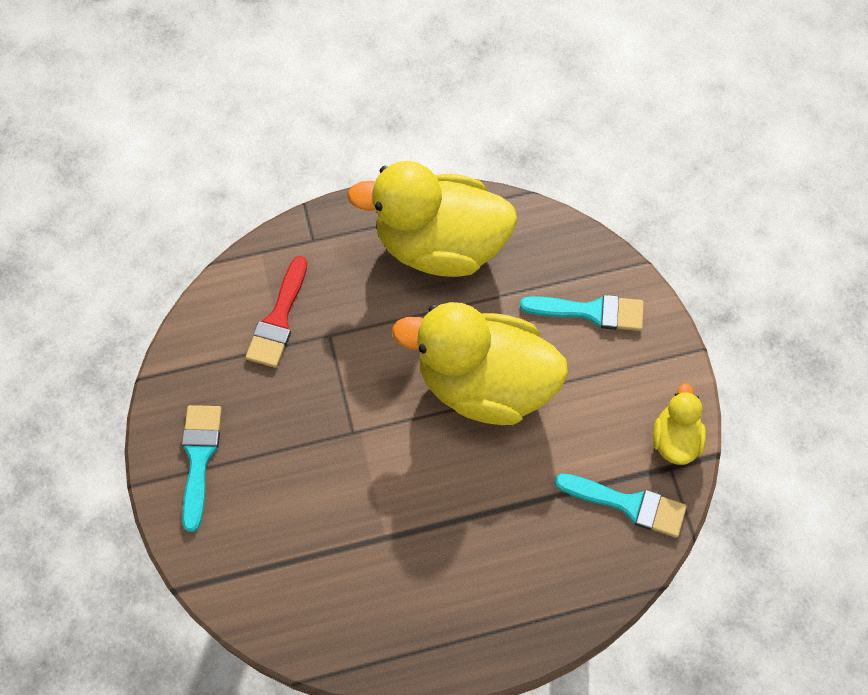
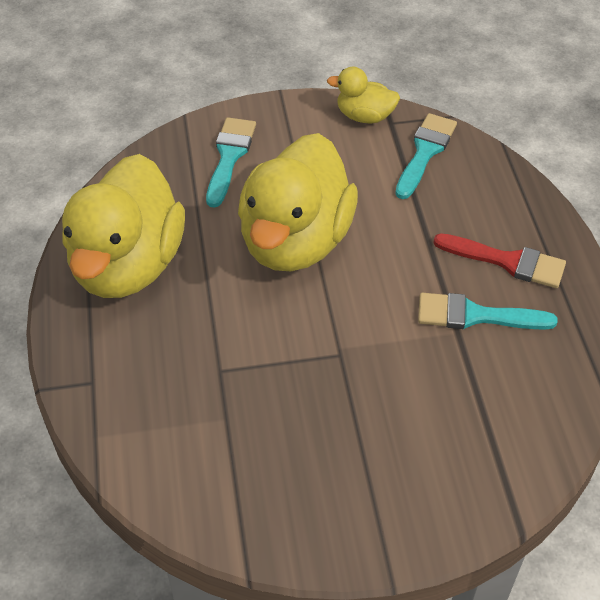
camera: 85 degrees left, 15 degrees down
(199, 458) = (360, 507): turquoise brush -> turquoise brush (475, 315)
(278, 319) = (191, 419): red brush -> red brush (507, 261)

